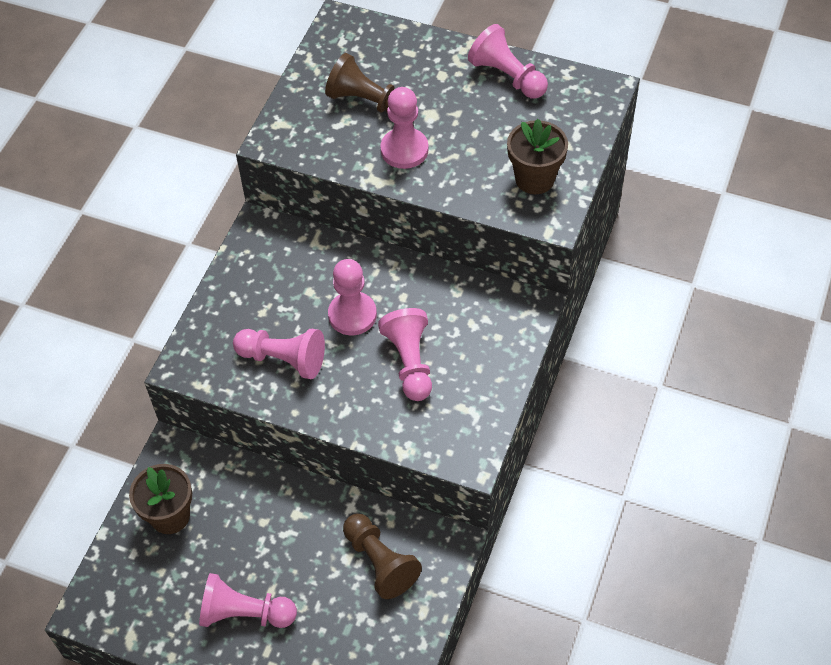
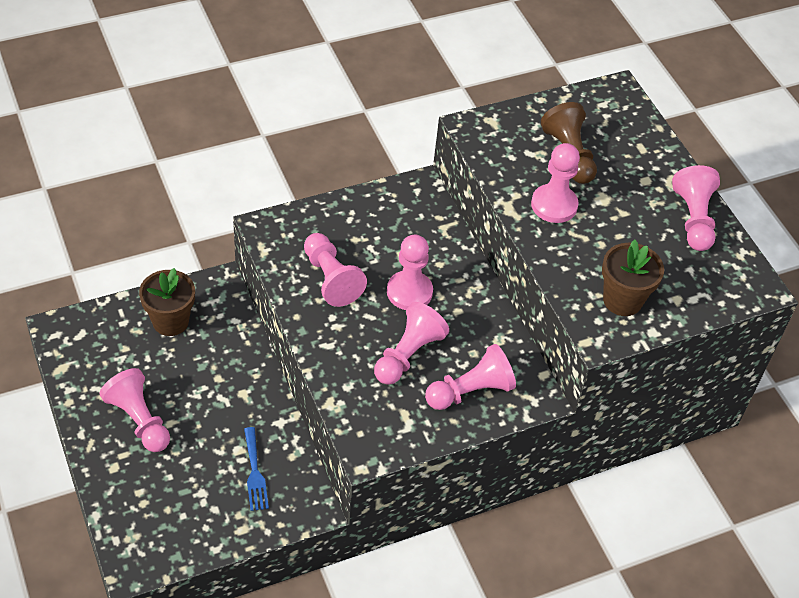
camera: 40 degrees right, 5 degrees down
(380, 562) = (255, 473): brown pawn -> blue fork
(484, 346) = (470, 391): none -> pink pawn

